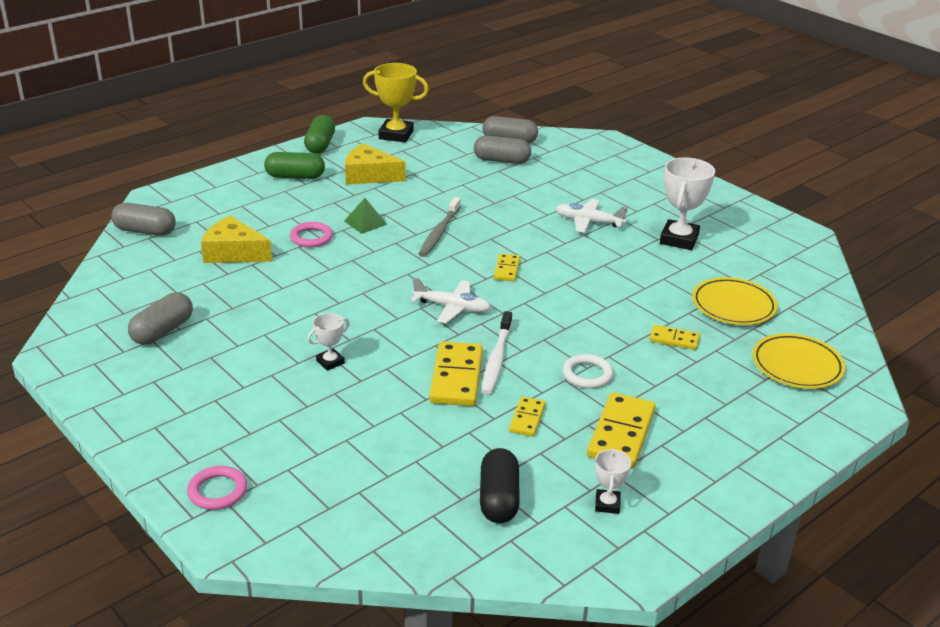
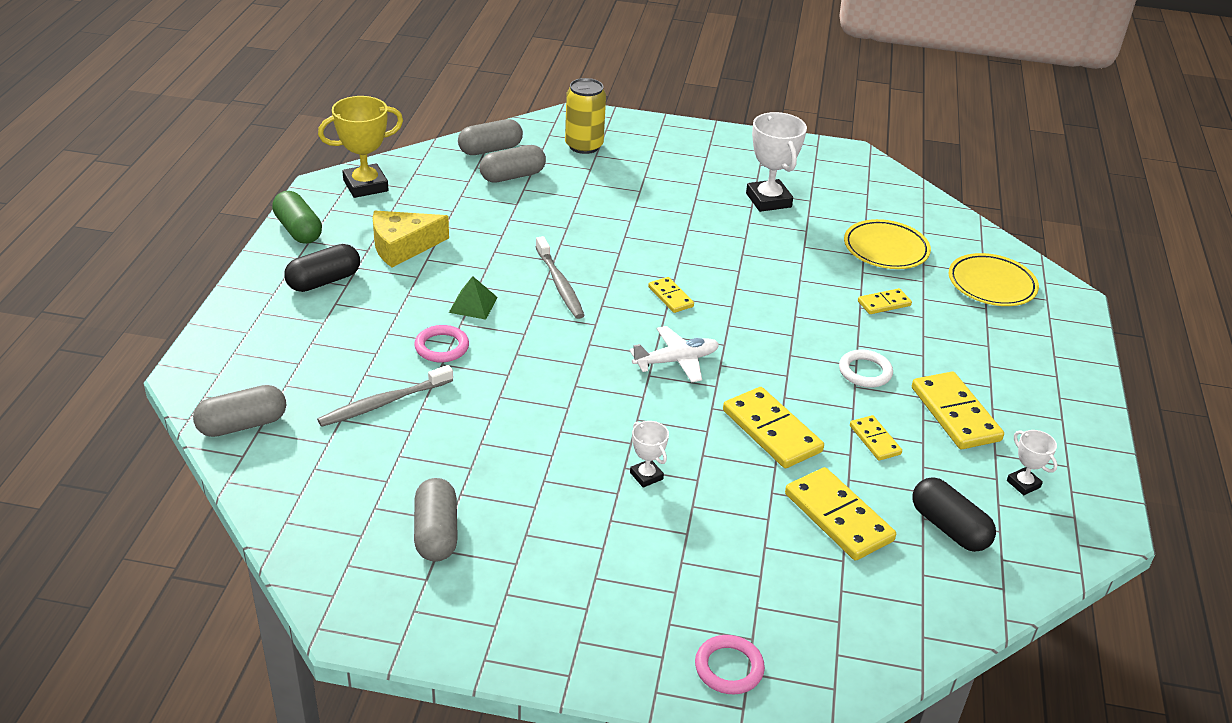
camera: 40 degrees left, 5 degrees up
(233, 252) = (383, 403): yellow cheese -> grey toothbrush
(295, 177) = (324, 281): green capsule -> black capsule
(330, 362) = (646, 476): white trophy -> white trophy turned 45 degrees counterclockwise
(424, 449) = (838, 517): none -> yellow domino
(496, 359) = (780, 395): white toothbrush -> none
(581, 159) = (584, 146): none -> yellow can
(588, 222) = (675, 213): white plane -> none

